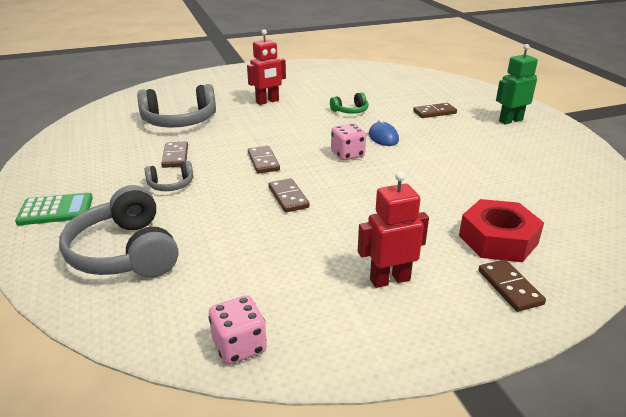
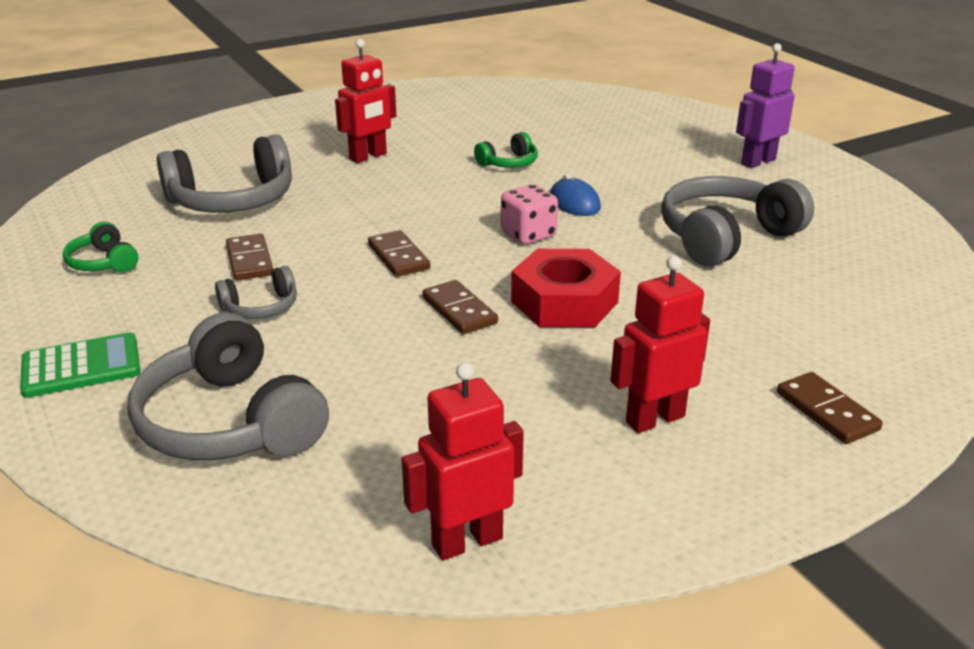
camera: 10 degrees left, 0 degrees up
(93, 151) = (103, 262): none -> green headphones
(239, 346) = (466, 541): pink dice -> red robot
(434, 112) = (640, 157): brown domino -> none
(474, 166) = (726, 237): none -> grey headphones
(498, 239) = (791, 344): red nut -> red nut (564, 302)
(510, 120) = (757, 162): green robot -> purple robot

